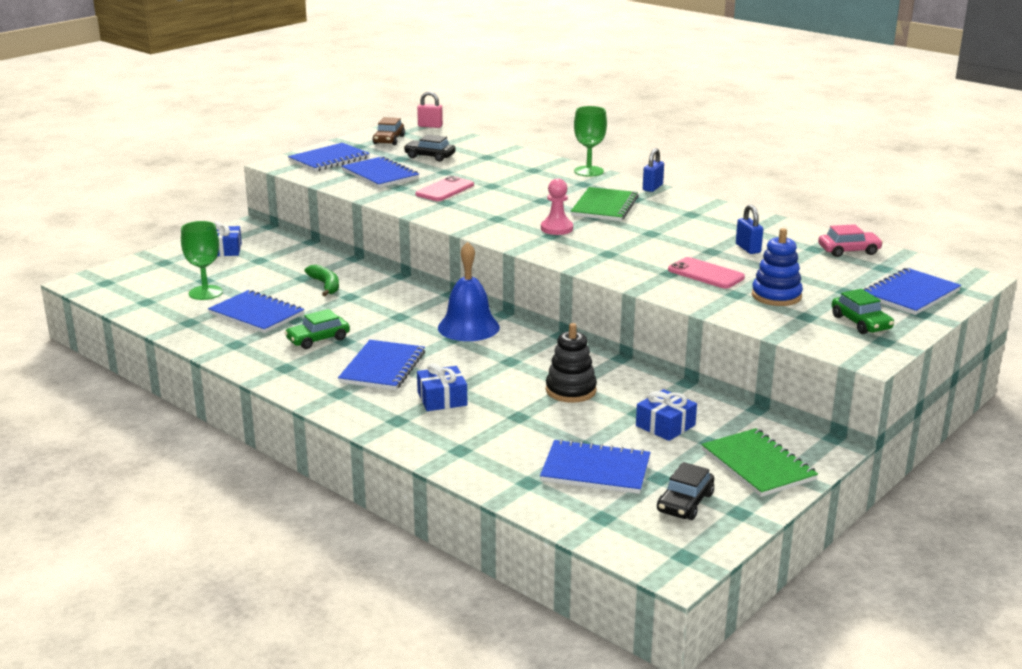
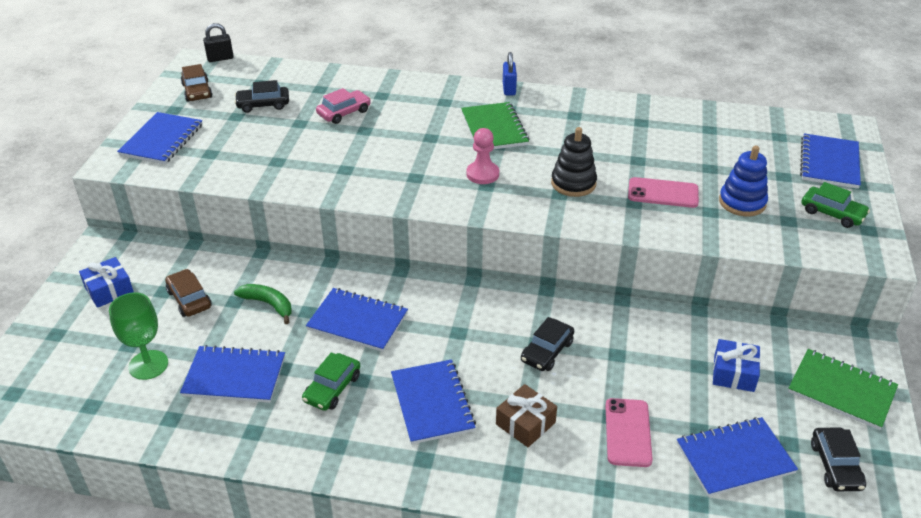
camera: 30 degrees left, 15 degrees up
(272, 268) = (189, 299): none -> brown car
(380, 175) = (239, 148): blue notebook -> blue notebook (357, 321)
(430, 126) = (220, 58): pink padlock -> black padlock
(442, 399) = (525, 423): blue gift -> brown gift
(444, 190) = (325, 151): pink phone -> pink phone (628, 432)
(468, 327) = (459, 311): blue bell -> none
(513, 367) = (547, 351): none -> black car
(571, 390) = (622, 361): black stacking toy -> black stacking toy (573, 183)
(588, 171) = (433, 83): green goblet -> none
(748, 248) = (662, 147): blue padlock -> none
(849, 251) = (736, 123): pink car -> pink car (344, 113)

